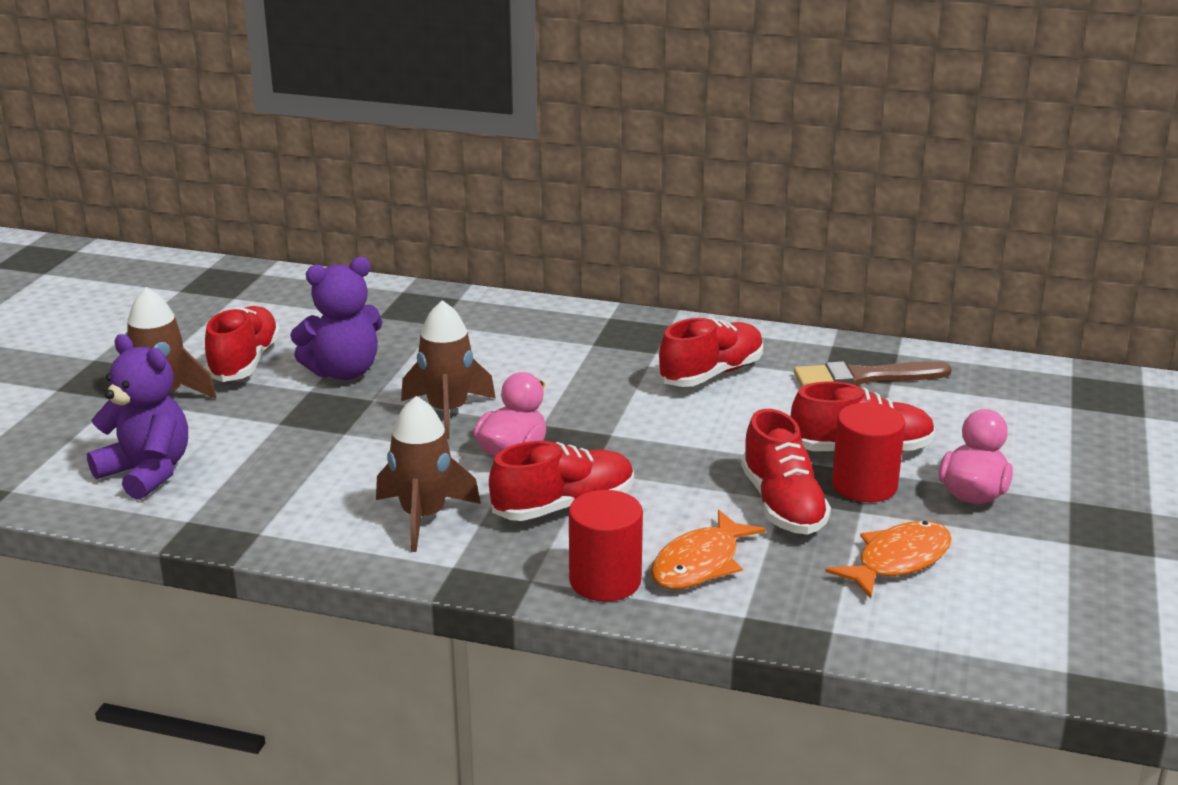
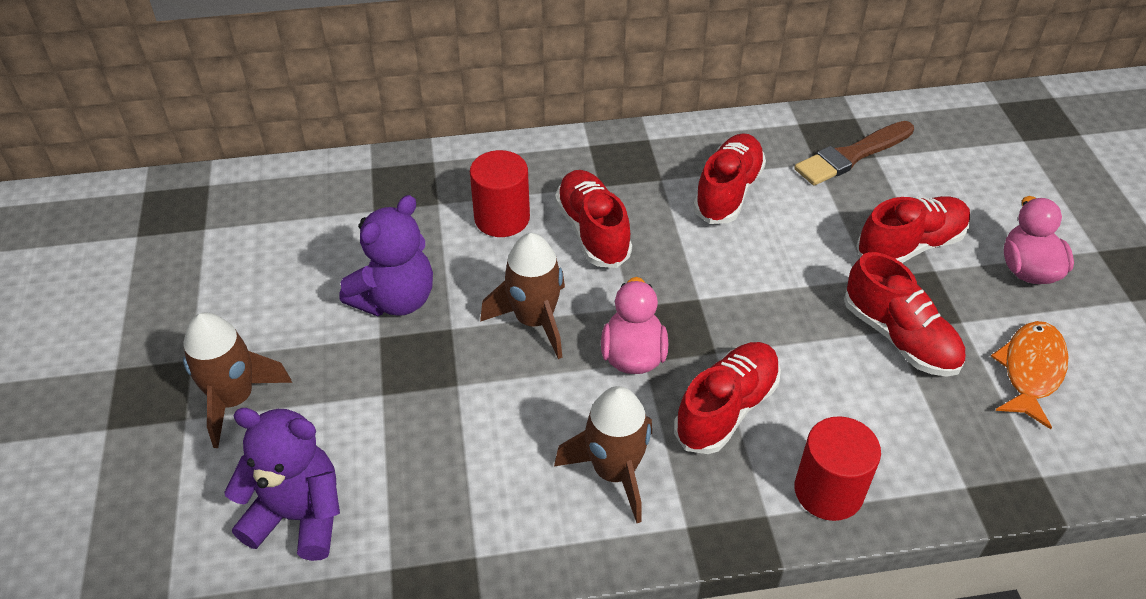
camera: 25 degrees left, 20 degrees up
(245, 362) = (284, 319): red shoe -> red shoe (593, 231)
(700, 564) = (887, 437): orange fish -> none
(864, 485) = (943, 289): red cylinder -> red cylinder (502, 218)

